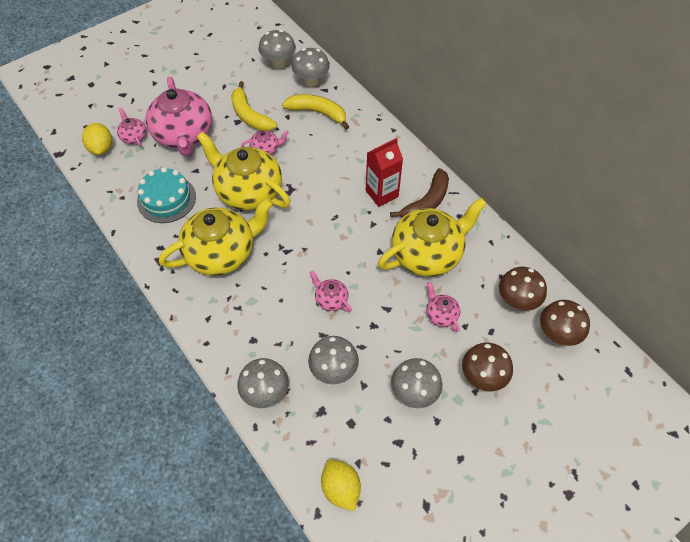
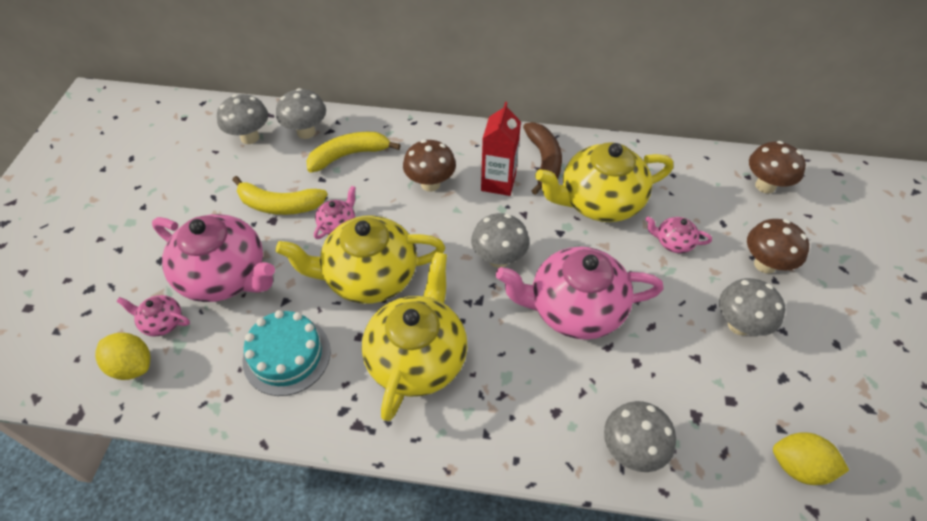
camera: 45 degrees left, 5 degrees down
(331, 299) = (574, 309): pink teapot -> pink teapot, size x2.25
(333, 370) = (658, 369): grey mushroom -> grey mushroom (498, 259)
(427, 253) = (599, 202): yellow teapot -> yellow teapot turned 120 degrees counterclockwise
(516, 301) = (708, 184): brown mushroom -> brown mushroom (430, 184)

